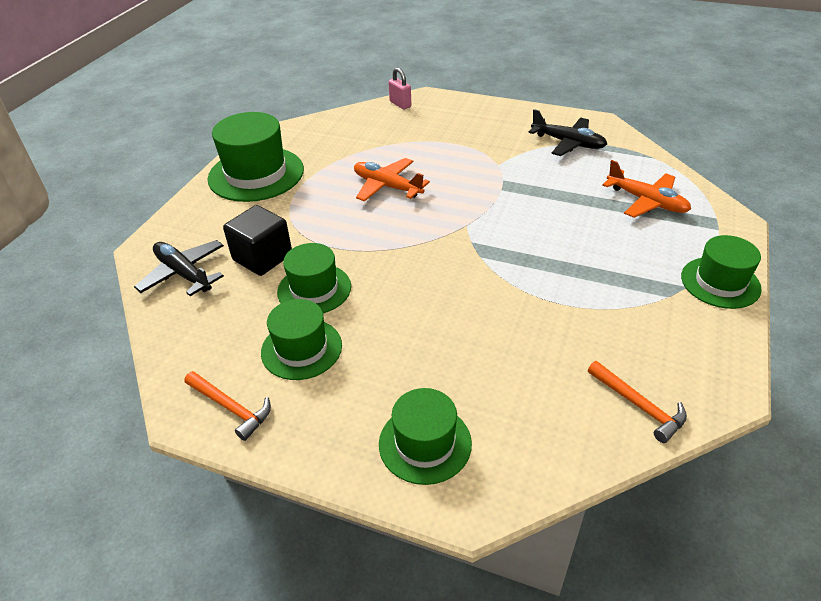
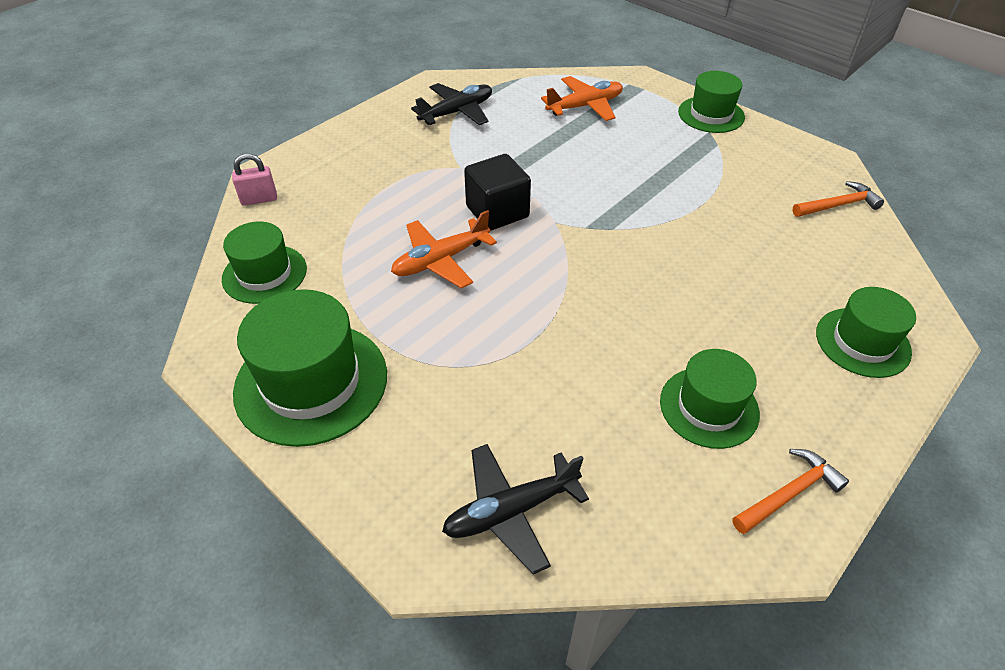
camera: 70 degrees left, 5 degrees up
(262, 257) = (520, 412): black cube -> black cube (497, 212)
(314, 289) = (608, 373): green hat -> green hat (264, 274)

